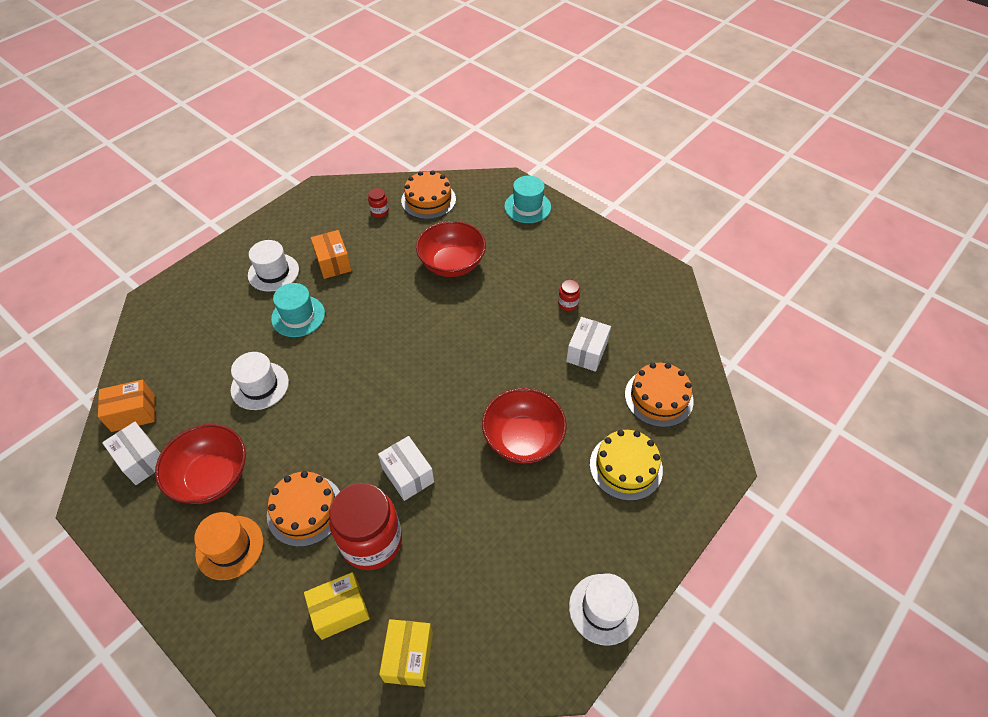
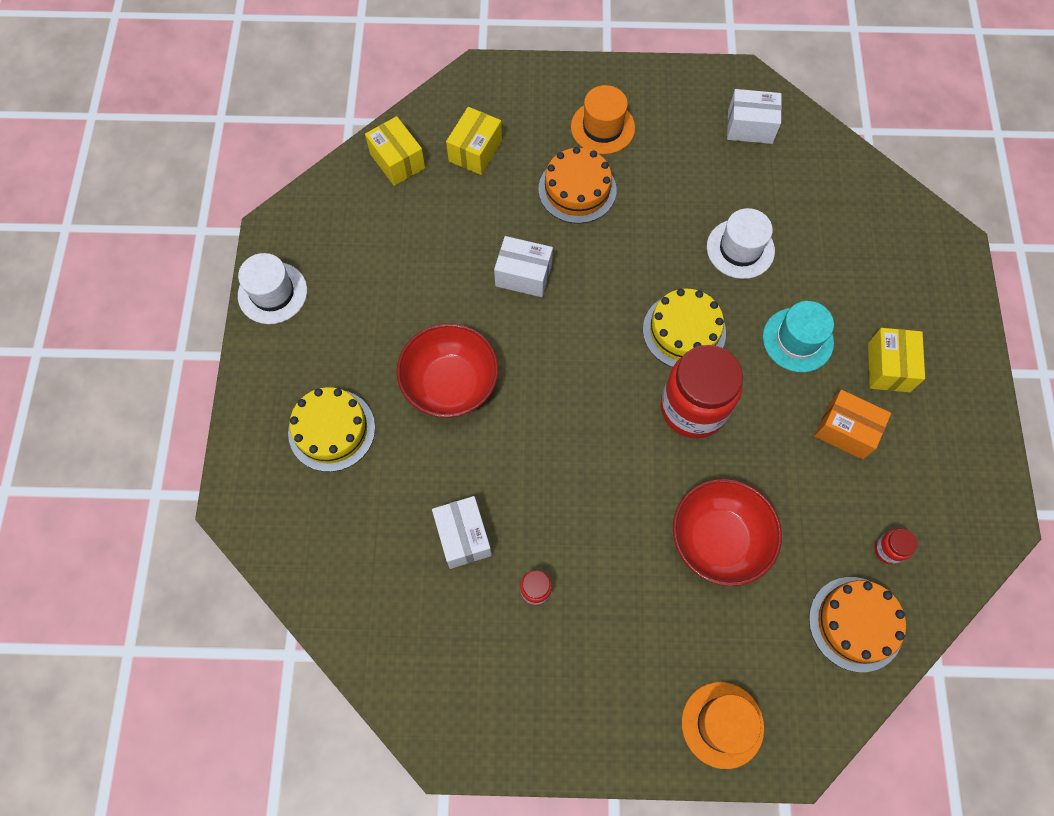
camera: 140 degrees right, 15 degrees up
(133, 413) = (809, 149): orange box -> none
(211, 477) = (680, 157): red bowl -> none
(273, 272) = (889, 367): white hat -> yellow box
(351, 365) = (684, 331): none -> yellow cake
(372, 542) = (500, 207): red jar -> red jar (693, 408)
(527, 207) = (722, 724): turquoise hat -> orange hat
(658, 397) = (346, 537): orange cake -> none

